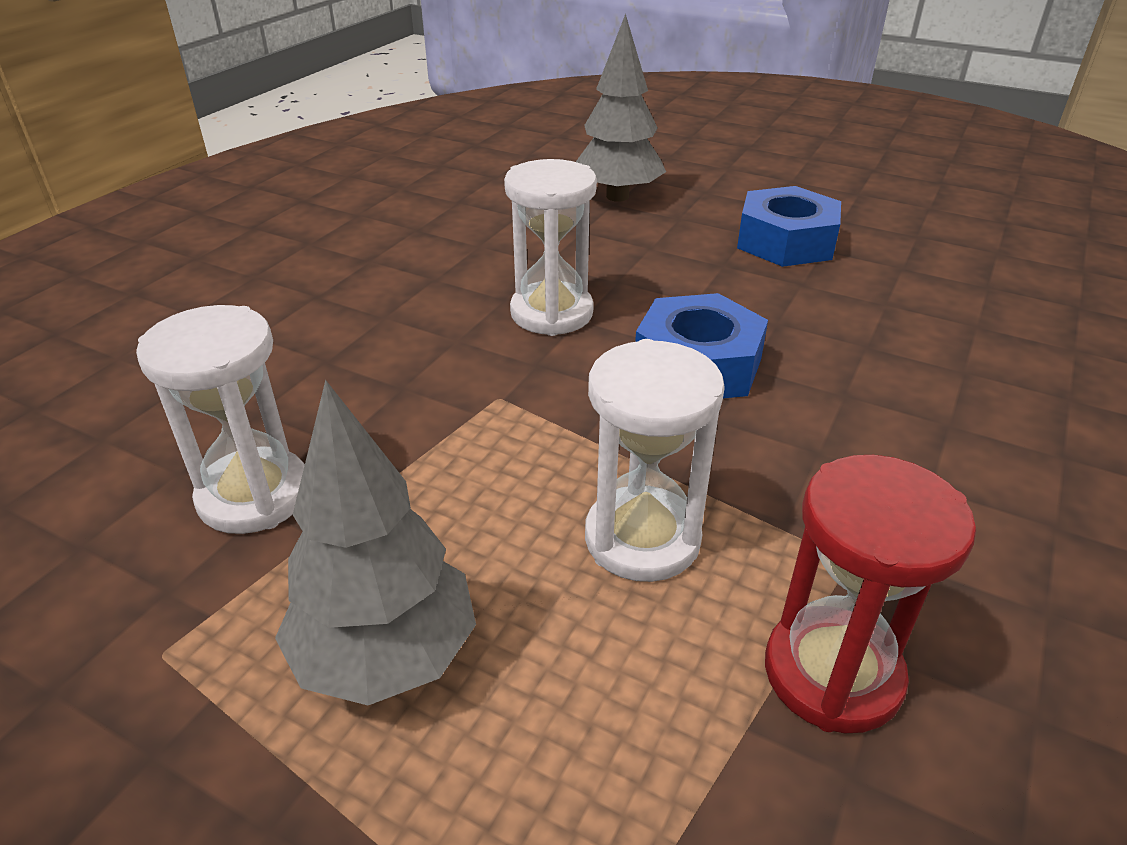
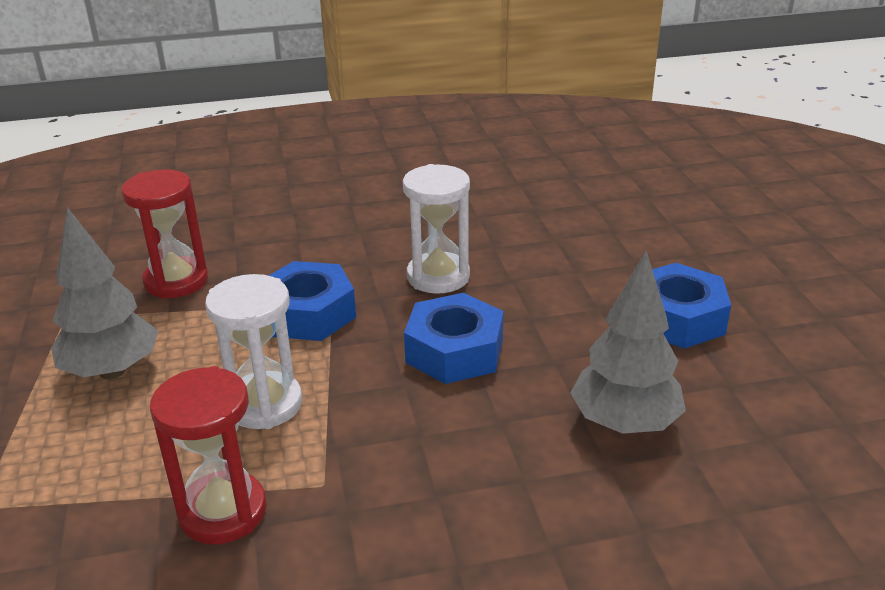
camera: 50 degrees right, 5 degrees down
(254, 495) = (176, 281): white hourglass -> red hourglass
(498, 423) = (308, 314): none -> blue nut
(617, 196) = (625, 227): grey tree -> grey tree (624, 424)

